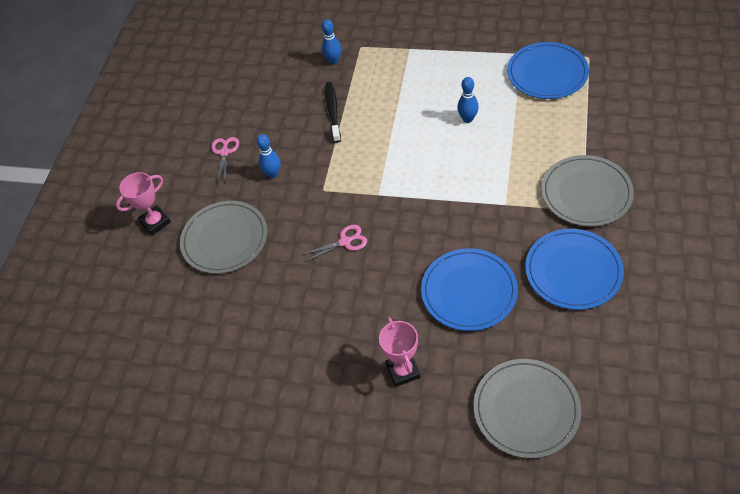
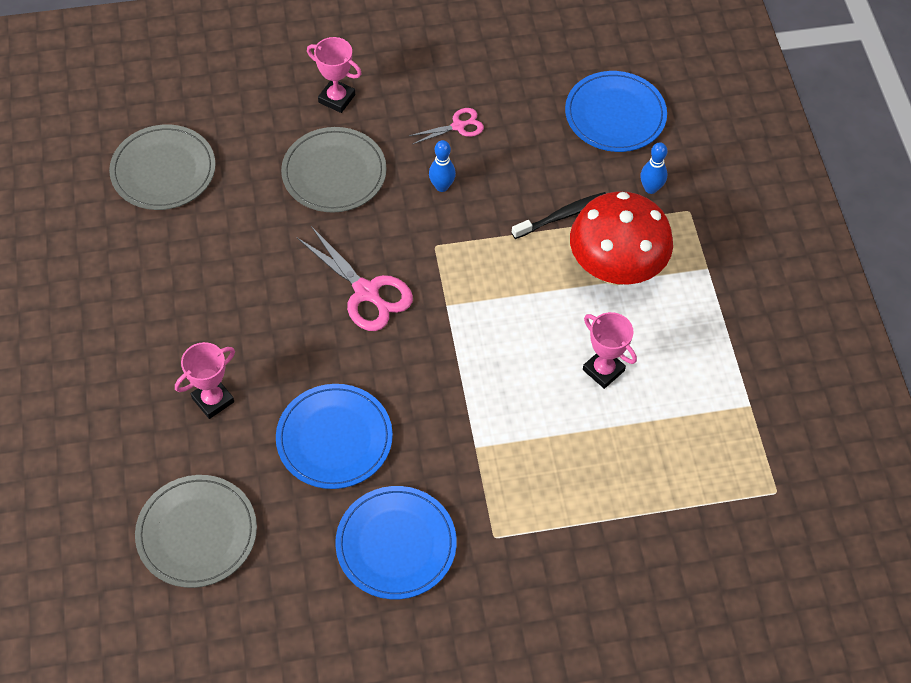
camera: 60 degrees right, 5 degrees up
(345, 242) = (366, 292): pink scissors -> pink scissors, size x1.75
(390, 94) = (615, 269): none -> red mushroom
(468, 119) = (603, 370): blue bowling pin -> pink trophy
(547, 73) = (723, 446): blue plate -> blue plate (615, 115)
(586, 193) = (523, 536): grey plate -> grey plate (163, 170)

